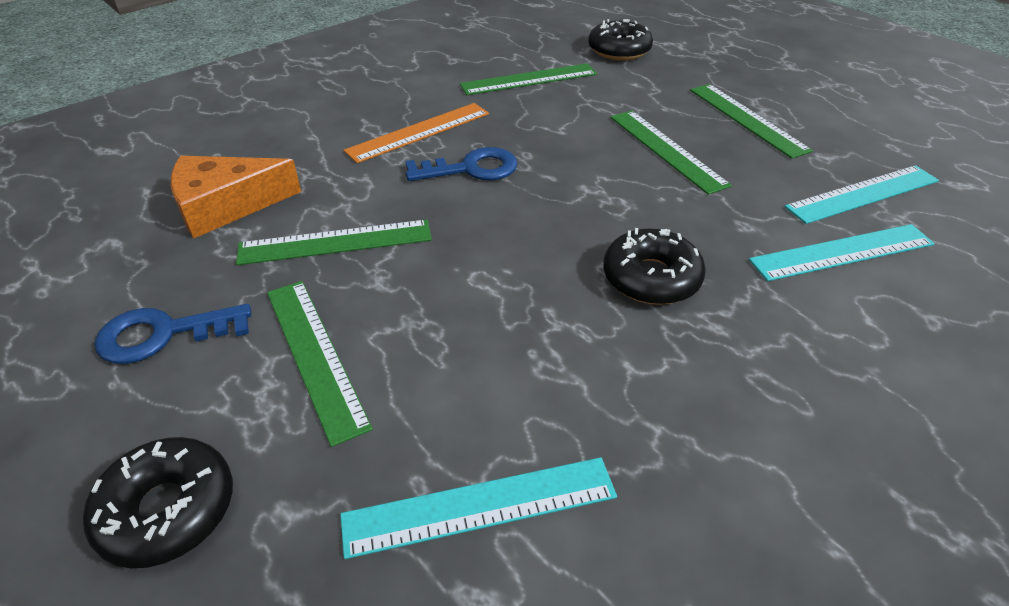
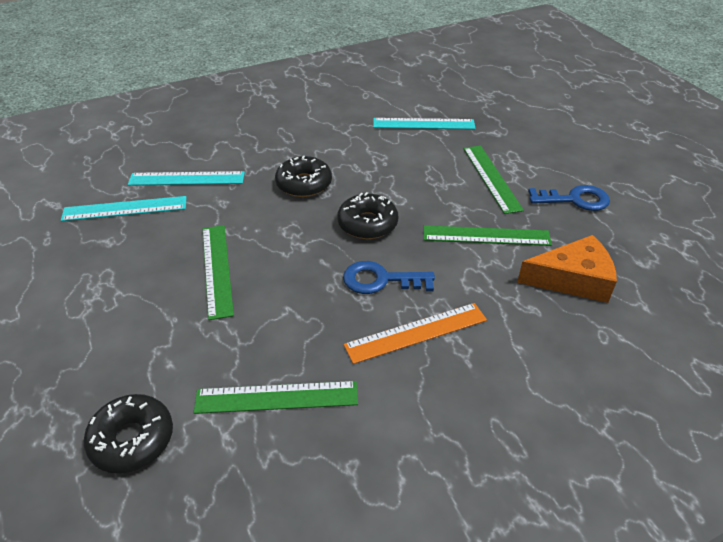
camera: 165 degrees left, 0 degrees up
(167, 510) = (541, 139): black donut -> black donut (367, 223)
(747, 119) = (118, 290): green ruler -> none

